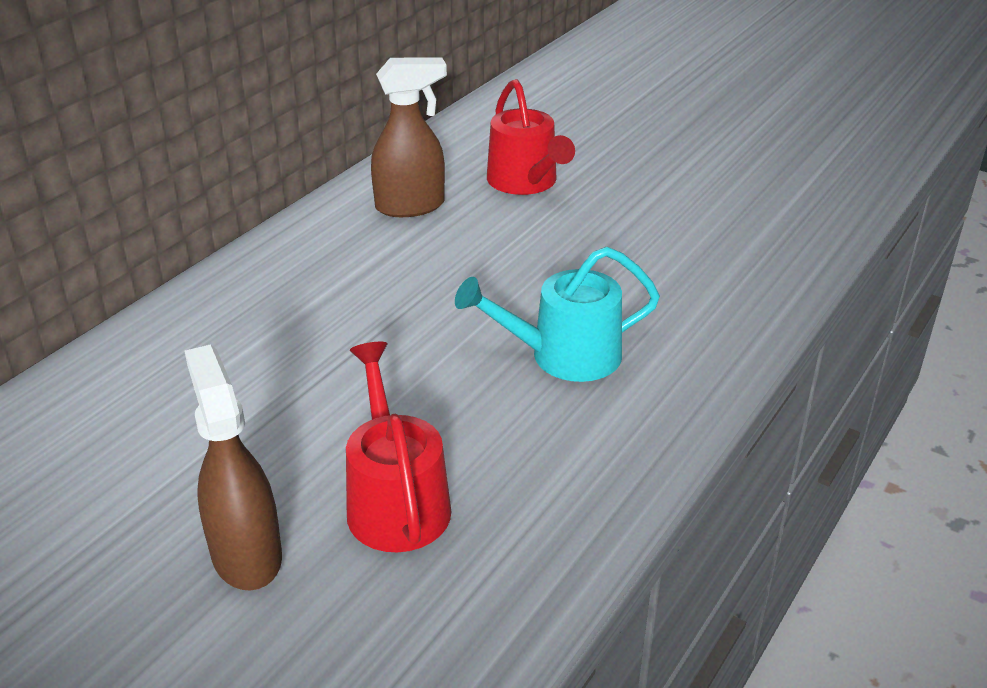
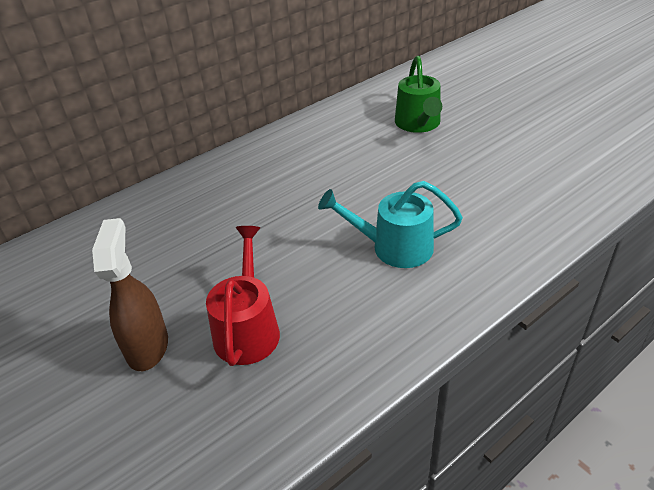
camera: 20 degrees right, 5 degrees up
(411, 206) = (340, 132): brown spray bottle -> none
(525, 182) = (418, 124): red watering can -> green watering can

